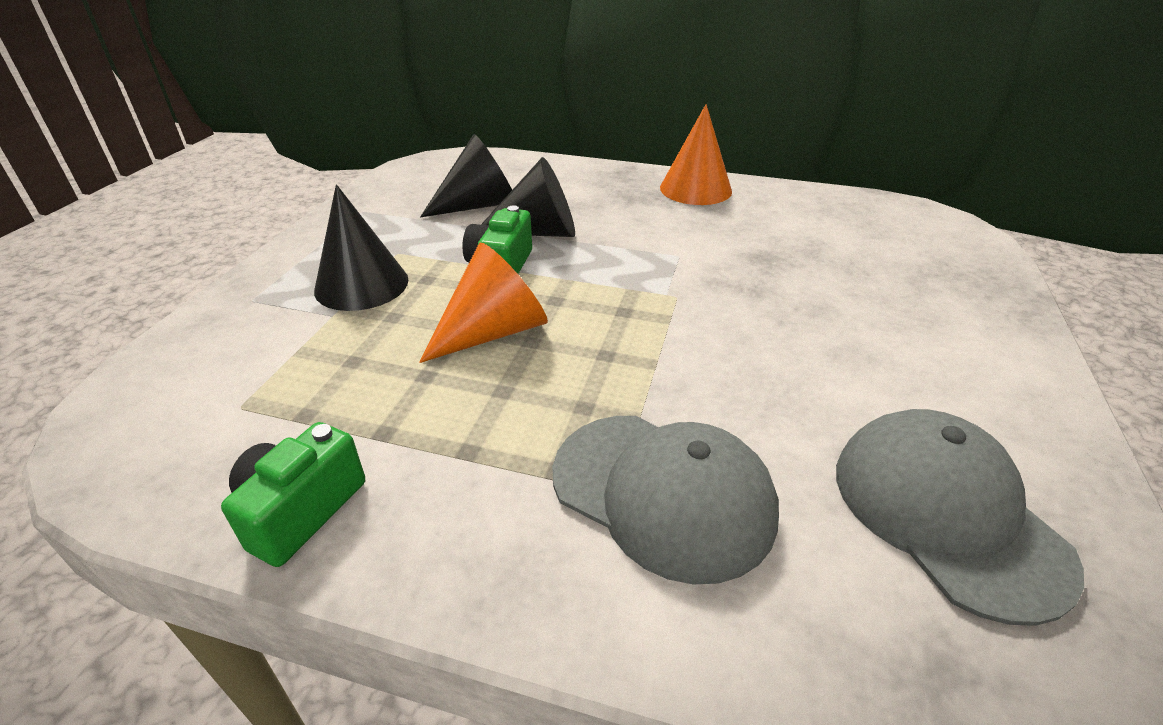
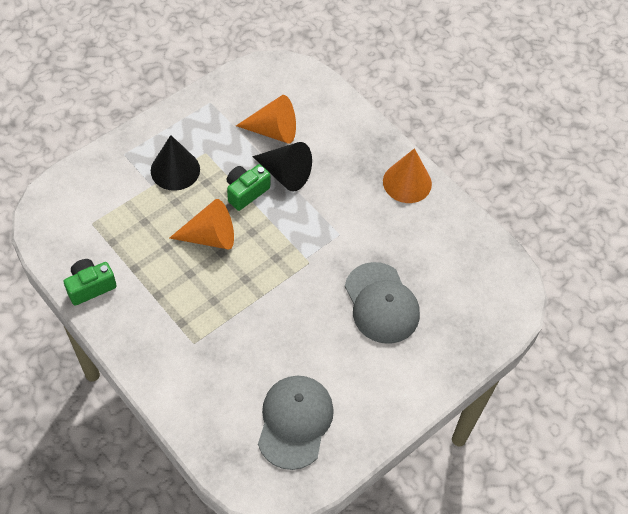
camera: 30 degrees right, 20 degrees up
(479, 205) = (273, 131): black cone -> orange cone
(663, 493) = (208, 354): grey cap -> grey cap (381, 303)

